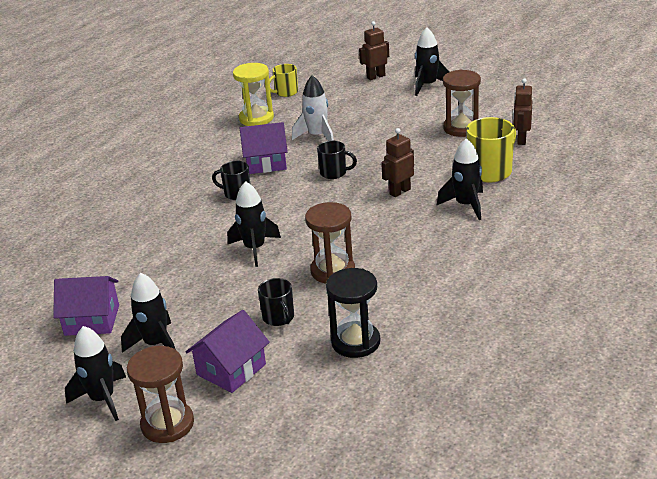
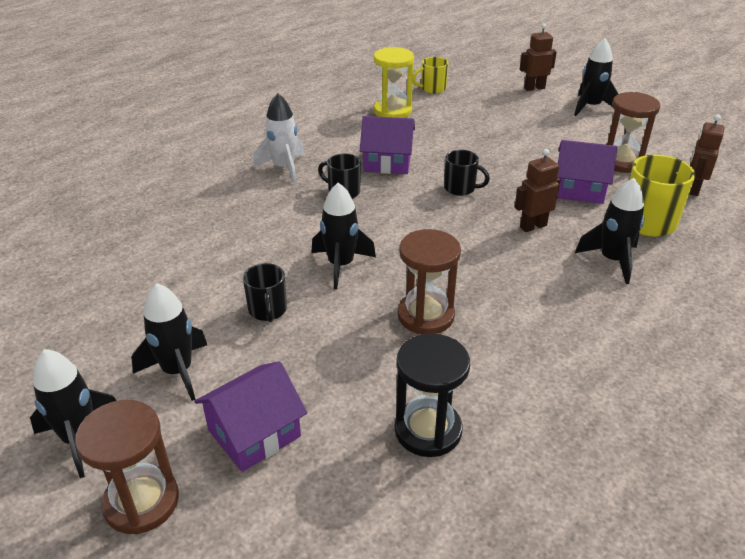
camera: 10 degrees right, 5 degrees up
(92, 320) = (119, 319): purple house -> purple house (579, 189)
(279, 317) = (339, 368): black mug -> black mug (268, 310)
(317, 136) = (453, 142): white rocket -> white rocket (284, 168)

